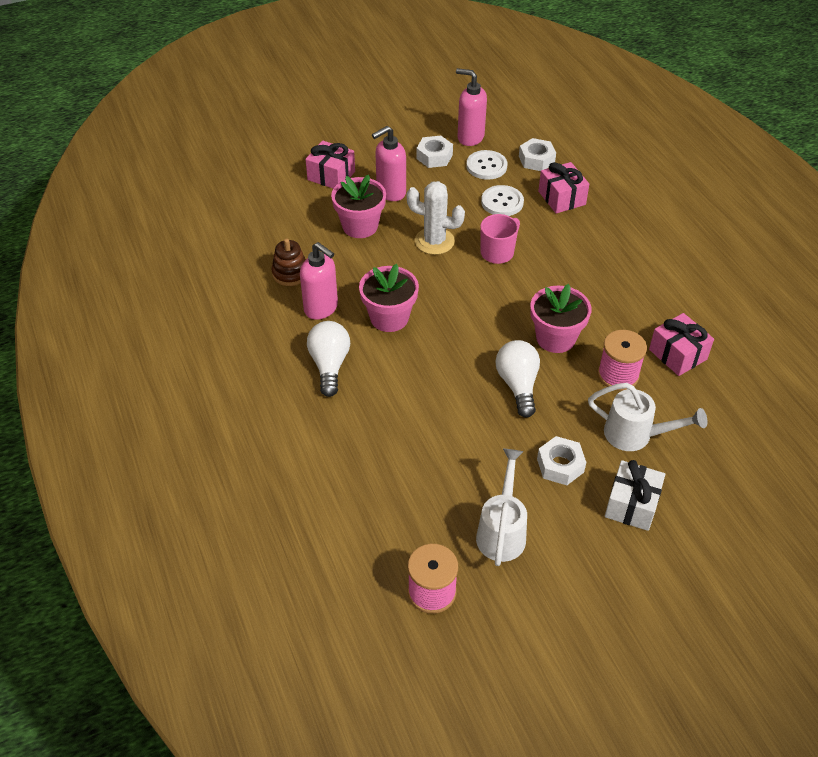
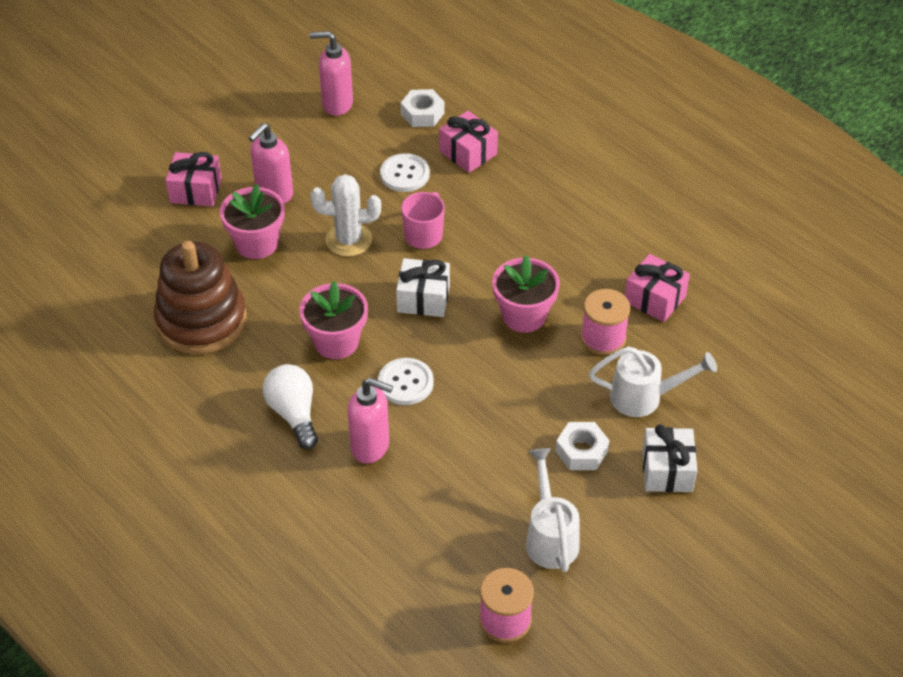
camera: 20 degrees left, 0 degrees up
(290, 273) = (201, 320): brown stacking toy -> brown stacking toy, size x2.06
(321, 308) = (256, 352): pink soap dispenser -> pink soap dispenser (371, 447)
(434, 157) = (306, 138): white nut -> none
(476, 302) = (423, 299): none -> white gift
(486, 166) = (370, 135): white button -> white button (405, 383)
(518, 385) = (505, 378): white light bulb -> none

